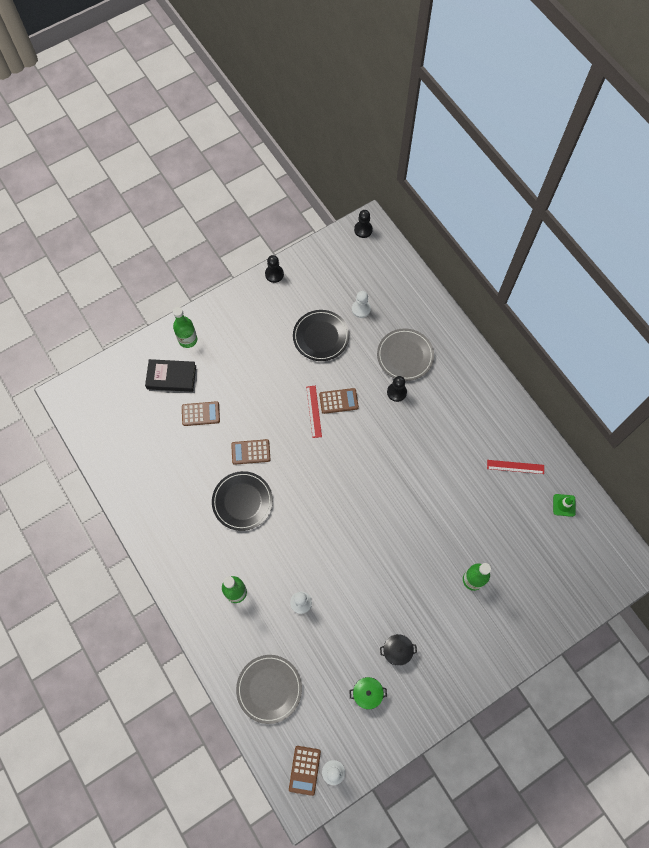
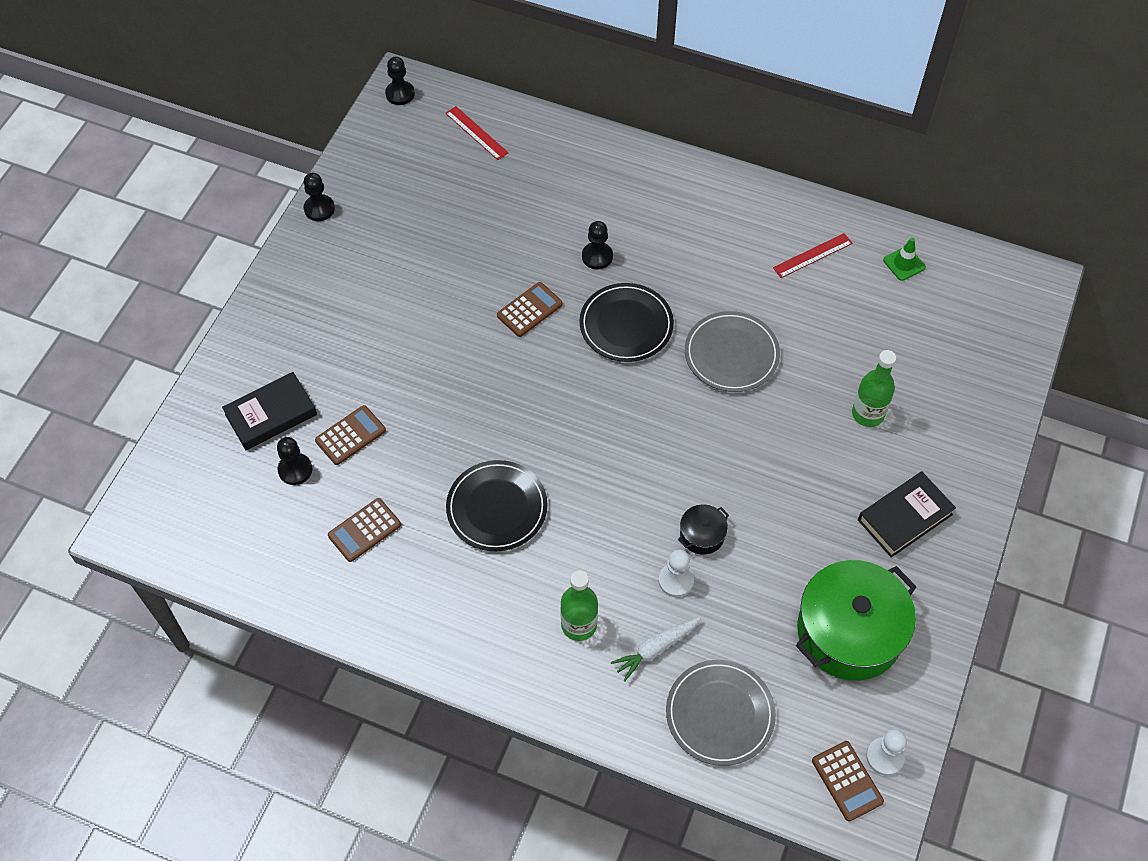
camera: 35 degrees left, 10 degrees down
(162, 415) = (295, 470): none -> black pawn
(188, 340) = (258, 355): green bottle -> none
(250, 452) = (459, 440): brown calculator -> brown calculator (364, 530)
(263, 632) = (655, 649): none -> white carrot
(314, 411) = (506, 341): red ruler -> red ruler (476, 133)
(321, 336) = (444, 248): black plate -> black plate (626, 325)
(361, 309) = (472, 187): white pawn -> none
(367, 693) = (849, 632): green pot -> green pot, size x2.28
(397, 650) = (844, 556): black pot -> black pot (702, 535)
(405, 356) = (573, 209): grey plate -> grey plate (731, 354)
(446, 652) = (904, 517): none -> black book

